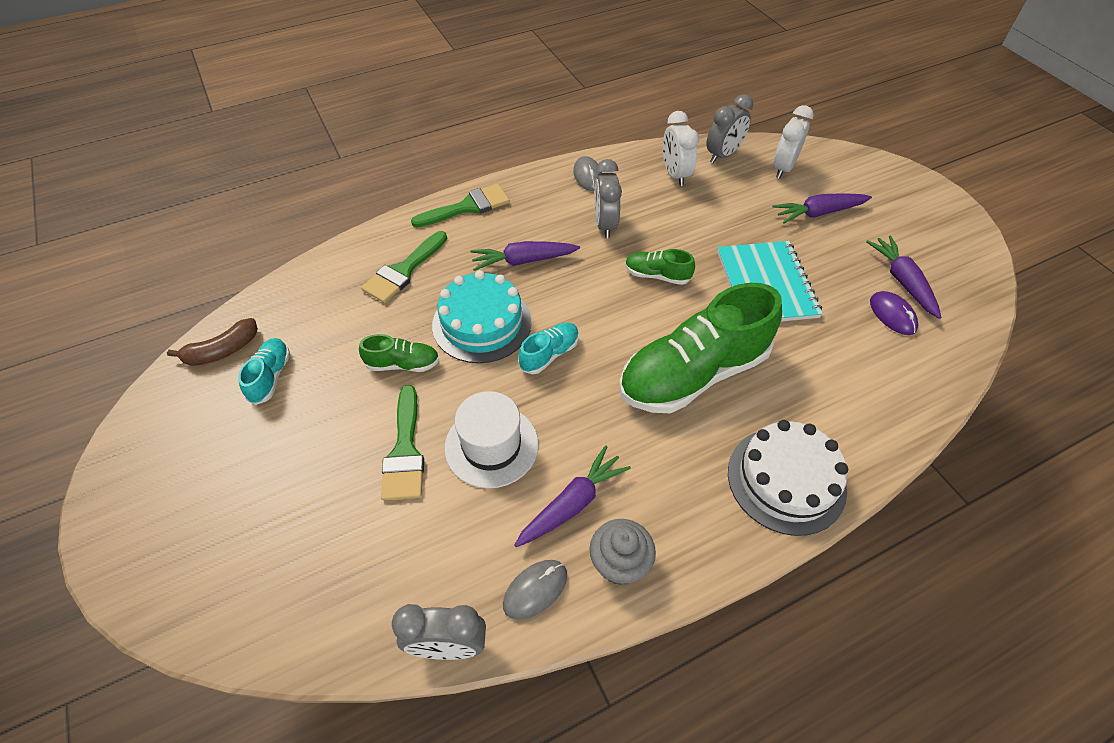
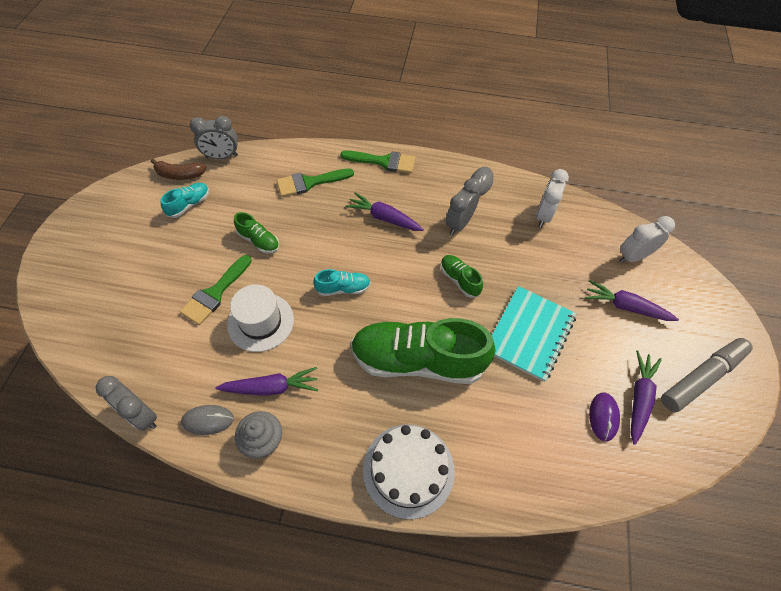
camera: 35 degrees right, 5 degrees up
(482, 323) = (323, 243): turquoise cake -> none
(723, 155) = (595, 221): grey clock -> grey clock (222, 156)
(928, 234) = (701, 377): none -> grey marker

